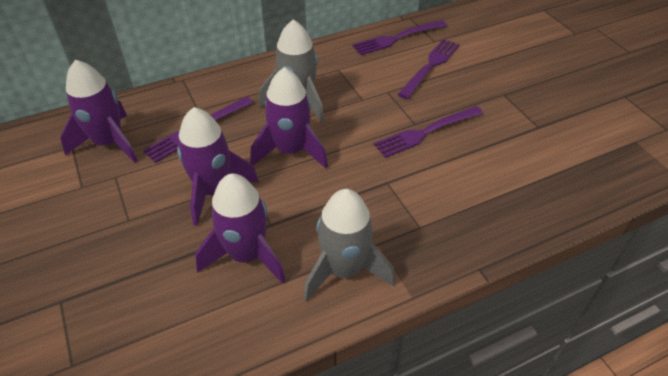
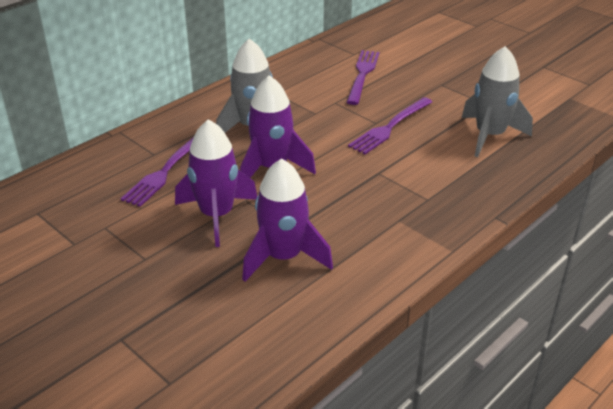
camera: 20 degrees left, 10 degrees down
(109, 143) = (77, 201): purple rocket -> none
(344, 270) = (381, 246): grey rocket -> grey rocket (489, 136)
(396, 38) = (317, 58): purple fork -> none

